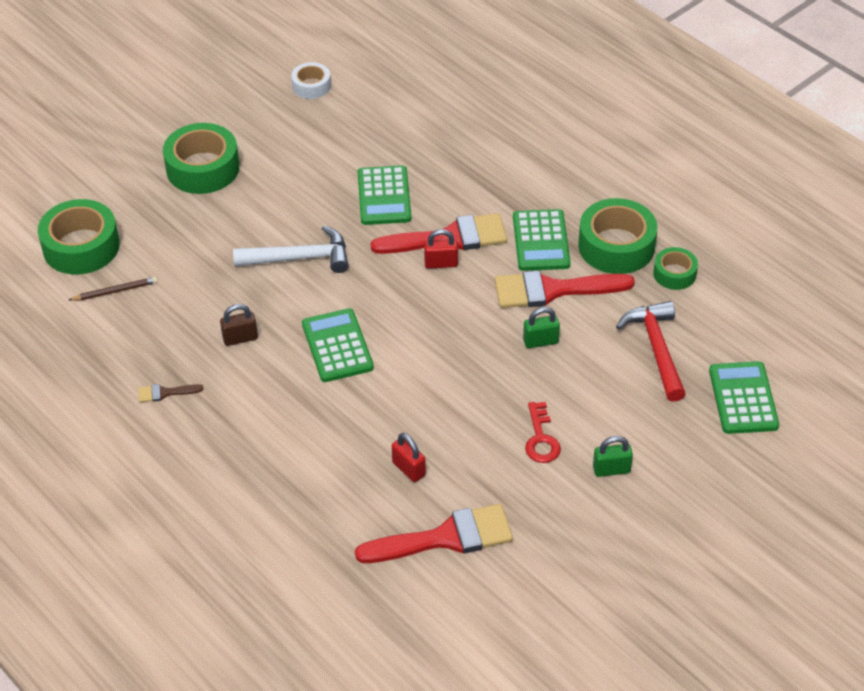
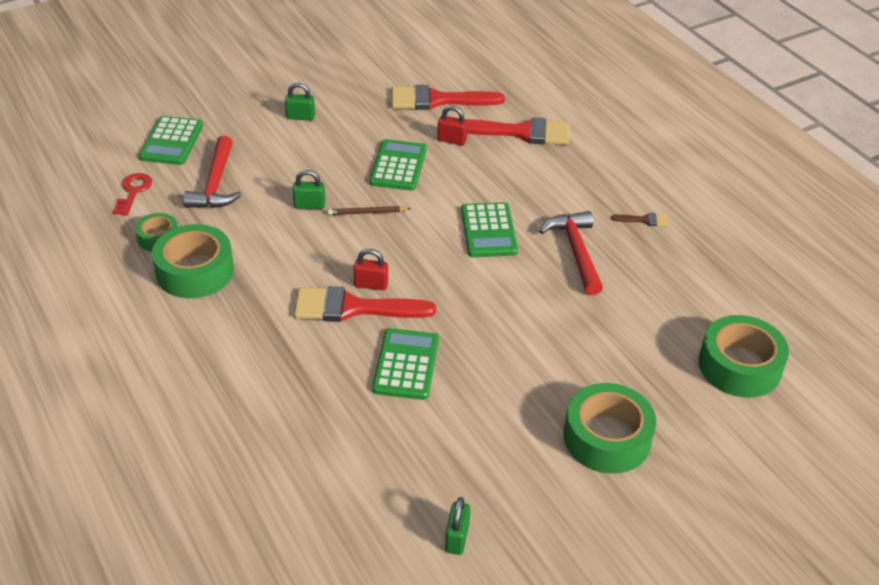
camera: 170 degrees left, 5 degrees down
(115, 291) = (697, 313): brown pencil -> brown pencil (367, 213)
(240, 338) = (576, 251): brown padlock -> red hammer
(300, 258) = (509, 314): white hammer -> none
(311, 86) = (457, 538): white tape -> green padlock
(408, 469) = (452, 140): red padlock -> red padlock turned 45 degrees counterclockwise
(541, 241) = (264, 289): green calculator -> green calculator (398, 166)
(541, 439) = (343, 142): red key -> red key (133, 192)
(552, 290) = (277, 243): red brush -> red brush (521, 132)

